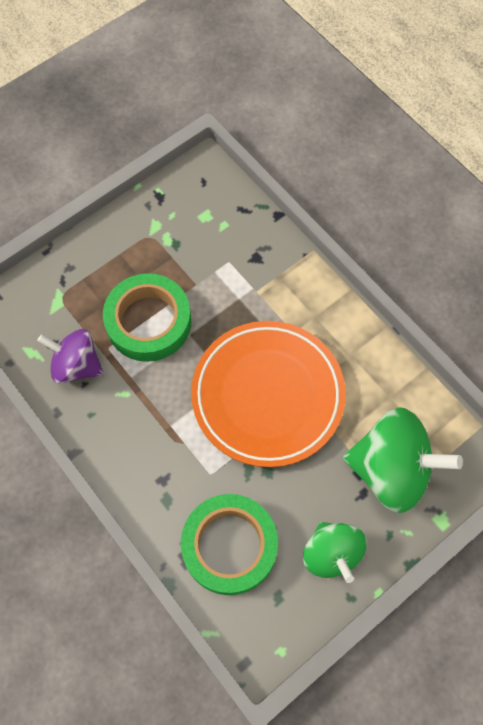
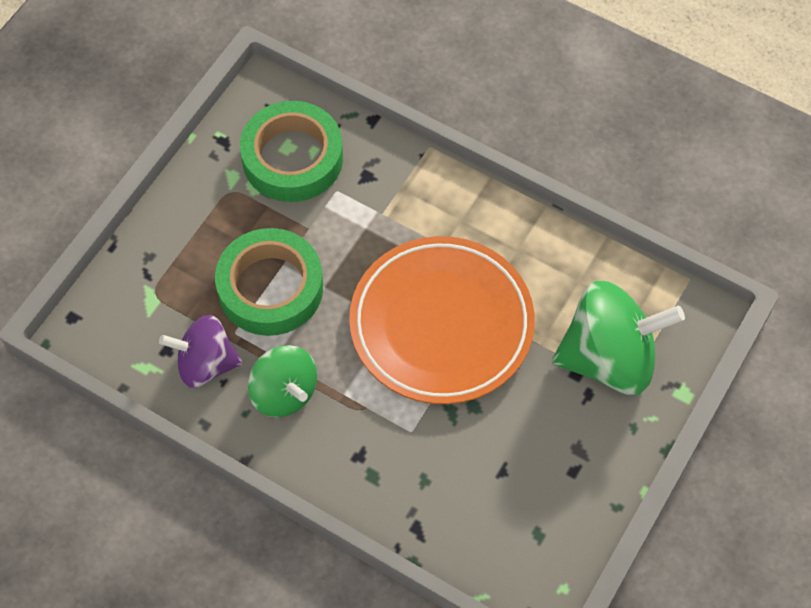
camera: 20 degrees left, 5 degrees down
(229, 546) = (463, 499): green tape -> green tape (292, 158)
(331, 554) = (578, 468): green spinning top -> green spinning top (284, 393)

